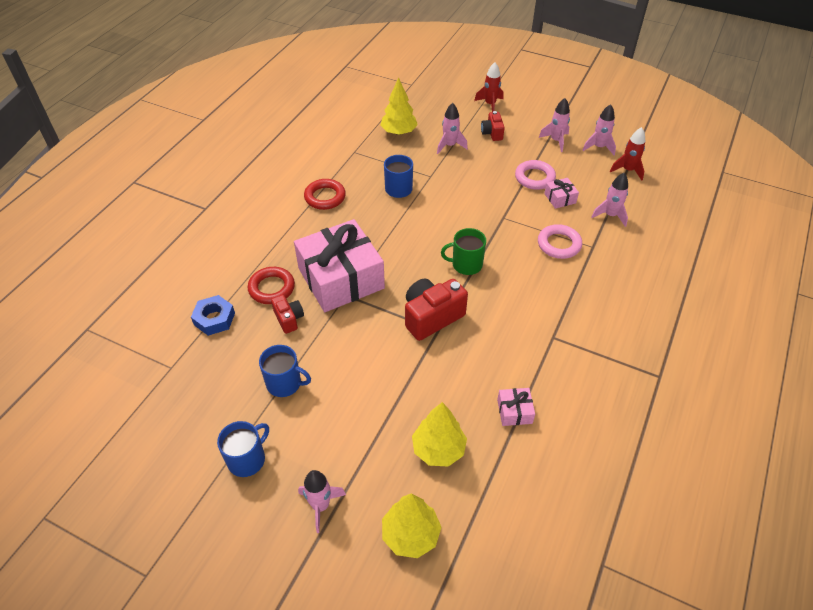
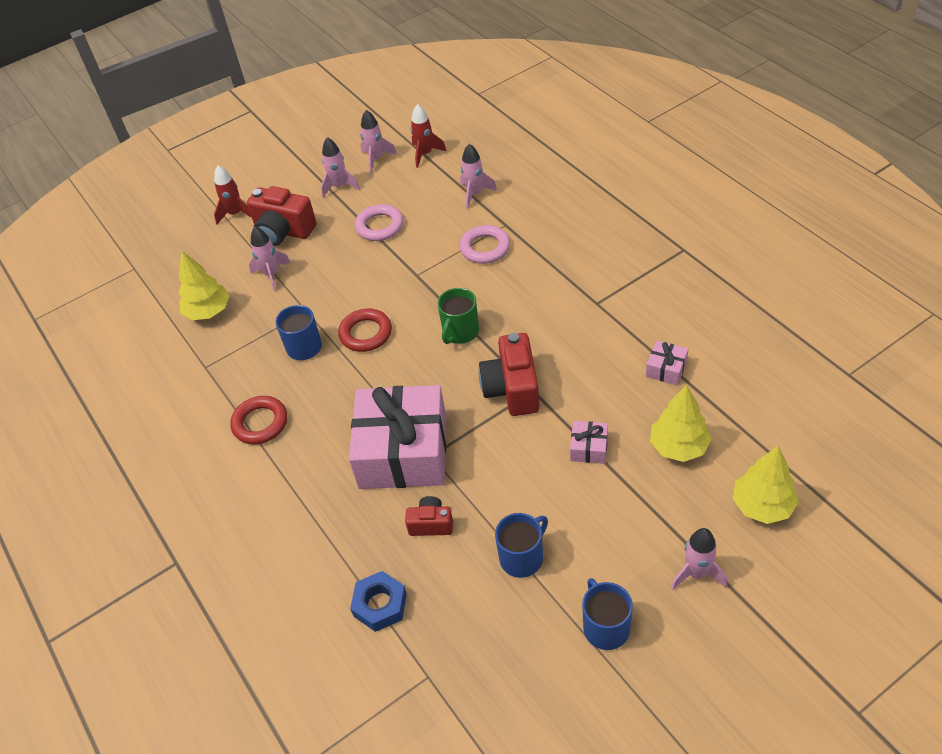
camera: 55 degrees left, 0 degrees up
(272, 288) = (371, 527): red ring -> red ring (366, 333)
(492, 133) = (283, 231): red camera -> red camera, size x1.79
(560, 198) = (424, 220): pink gift -> pink gift (589, 448)

